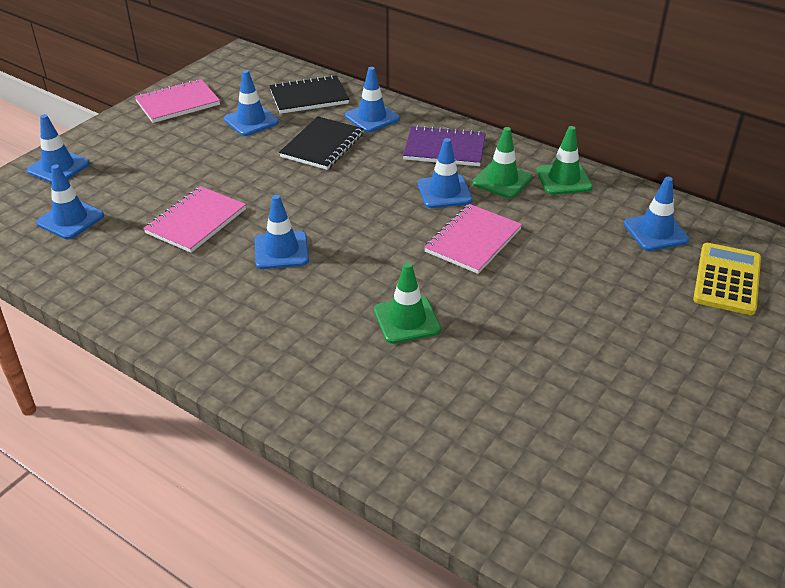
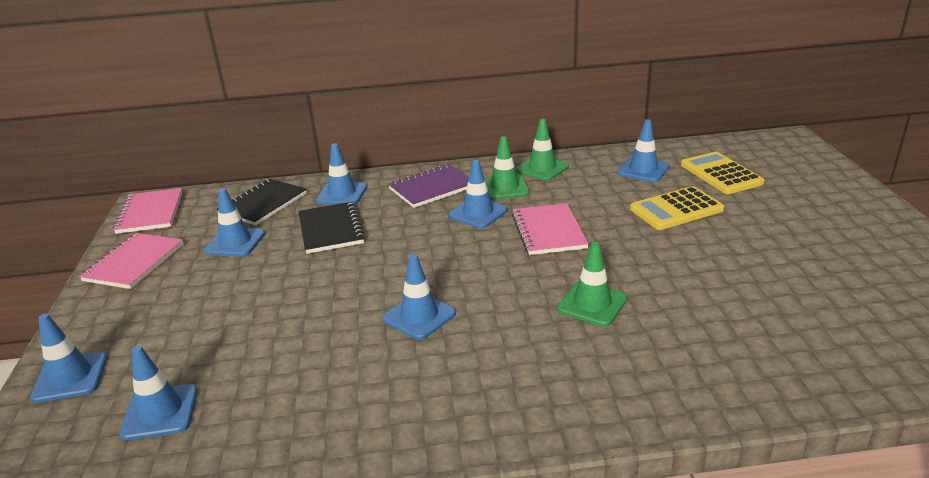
camera: 40 degrees left, 10 degrees down
(196, 221) = (304, 338): pink notebook -> pink notebook (150, 213)
(616, 287) = (676, 209): none -> yellow calculator

